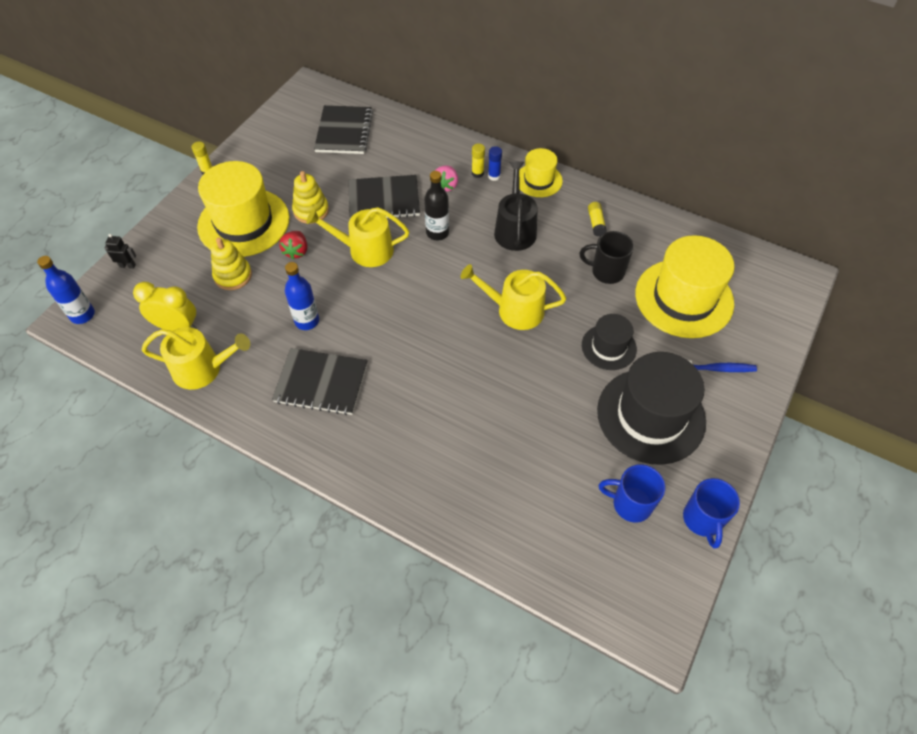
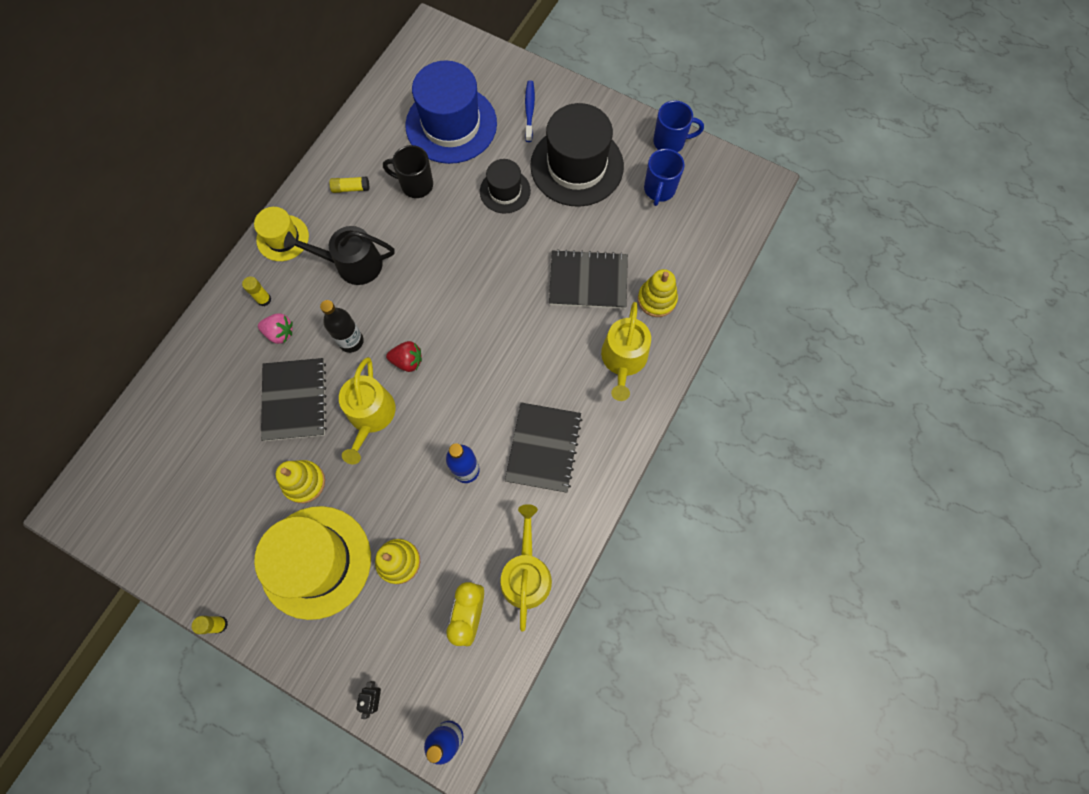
camera: 90 degrees left, 15 degrees up
(296, 251) = (367, 492): red strawberry -> red strawberry (407, 361)
(344, 131) = (169, 455): black notebook -> black notebook (588, 281)
(484, 495) = (656, 299): none -> yellow stacking toy
(494, 176) = (271, 283): blue glue stick -> none
(514, 310) = (459, 268): yellow watering can -> yellow watering can (623, 360)
(606, 272) = (416, 185): black mug -> black mug turned 90 degrees clockwise
(684, 298) = (451, 124): yellow hat -> blue hat

